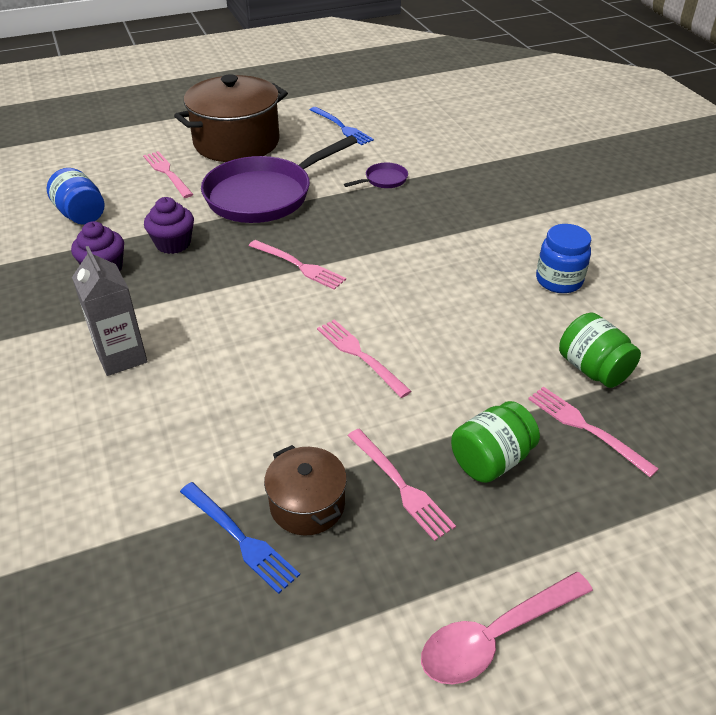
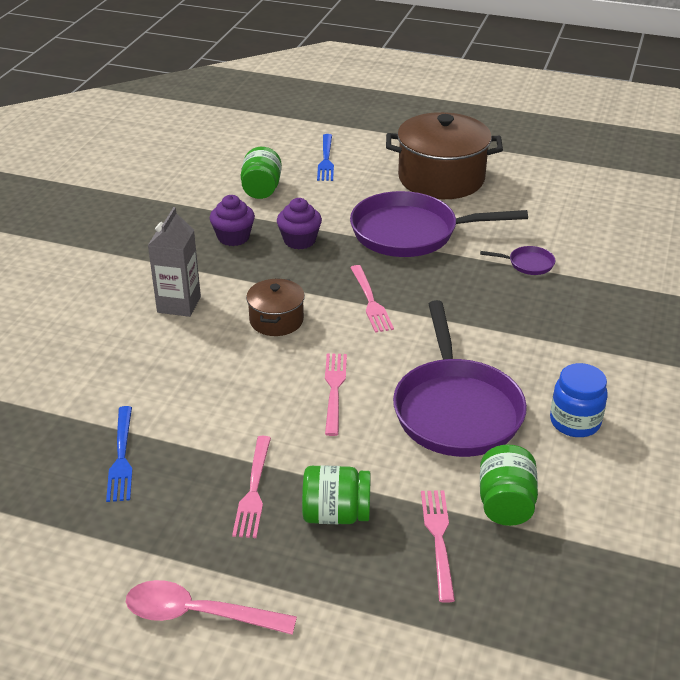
camera: 40 degrees right, 5 degrees down
(81, 215) = (261, 189): blue jar -> green jar
(167, 172) = (357, 182): pink fork -> none
(307, 504) = (182, 463): brown pot -> brown pot (276, 320)
(342, 127) = (550, 202): blue fork -> blue fork (326, 160)
(470, 317) = (456, 409): none -> purple pan

